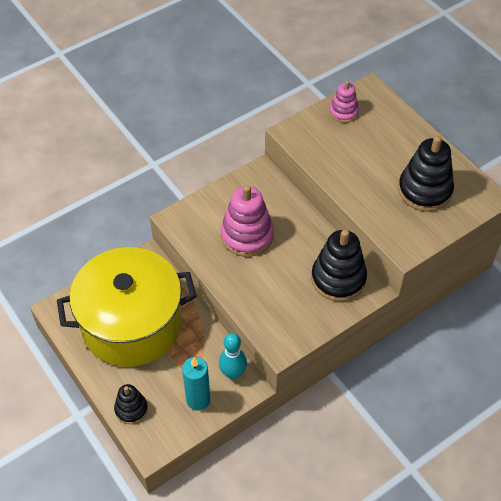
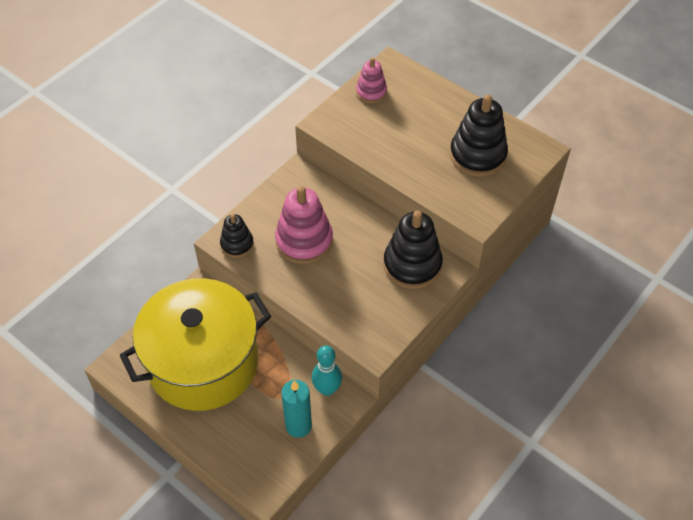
camera: 15 degrees left, 0 degrees up
(131, 409) = (229, 453): black stacking toy -> black stacking toy (237, 244)

